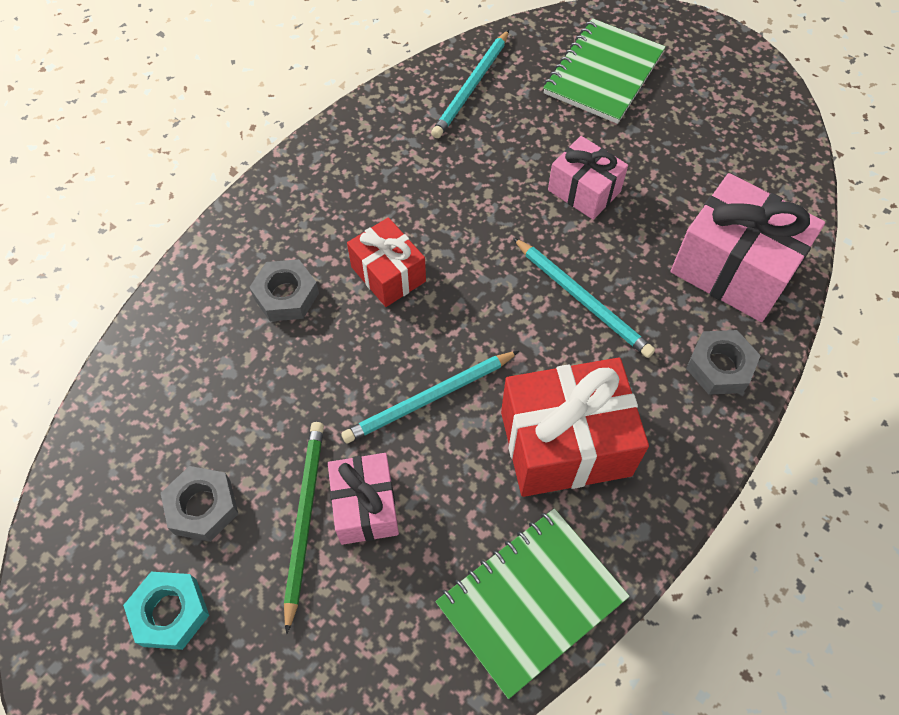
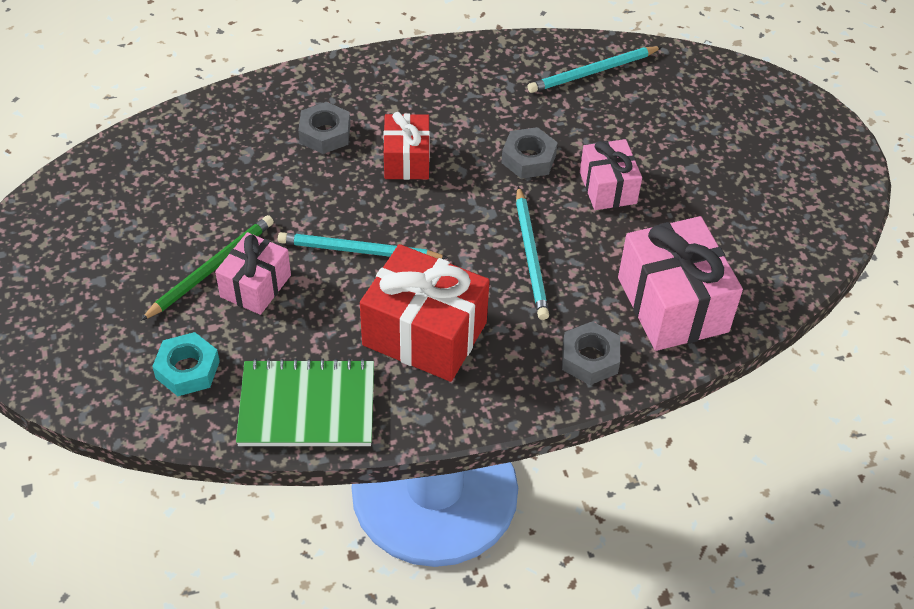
camera: 35 degrees right, 10 degrees down
(170, 613) = (87, 268): turquoise nut -> turquoise nut (187, 369)
(202, 507) = (158, 223): grey nut -> grey nut (528, 159)
(603, 73) = (710, 117): green notebook -> none

